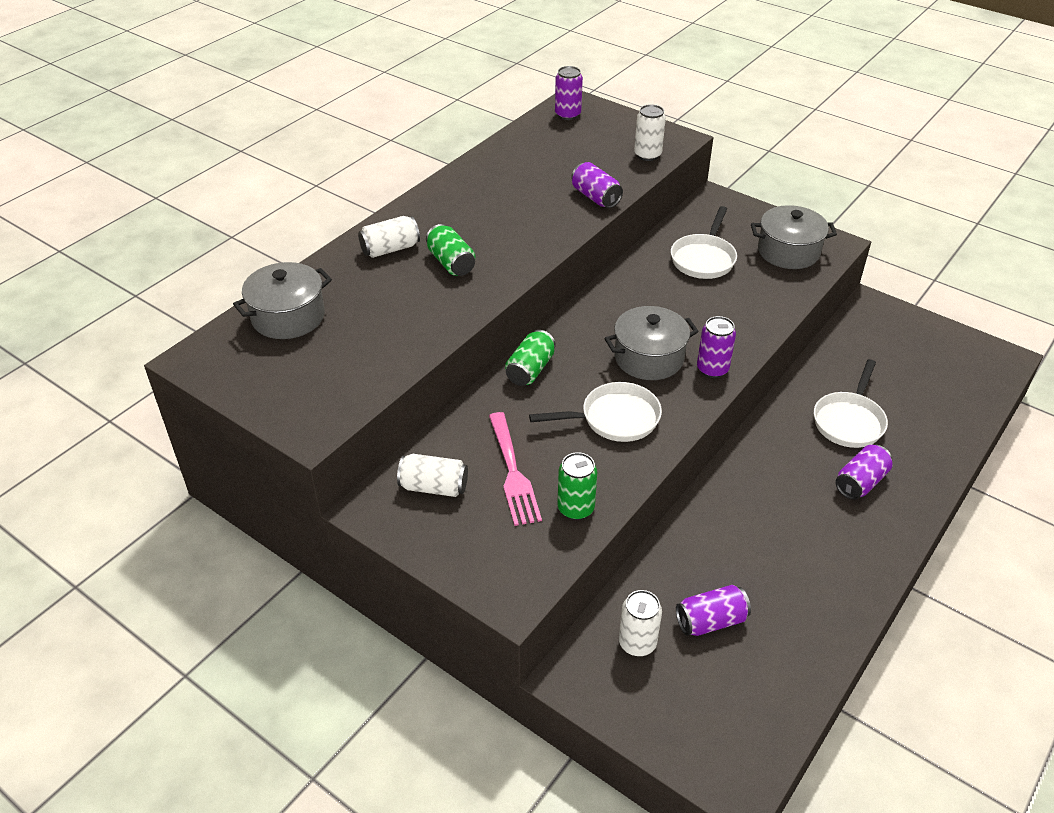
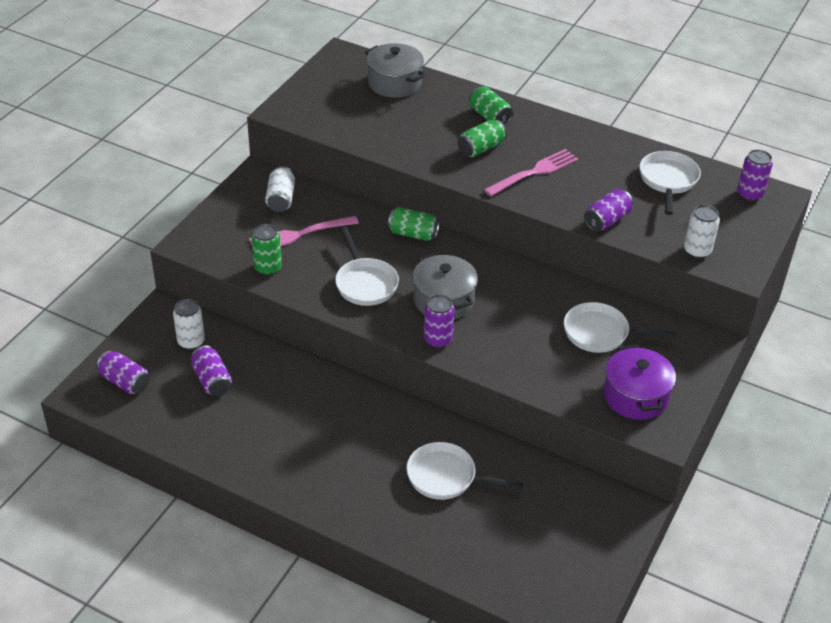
camera: 80 degrees right, 0 degrees up
(390, 249) = (489, 116): white can -> green can
(506, 231) = (534, 173): none -> pink fork
(538, 153) = (668, 180): none -> white pan
(788, 251) = (635, 396): grey pot -> purple pot
(860, 482) = (368, 479): purple can -> purple can (125, 382)

